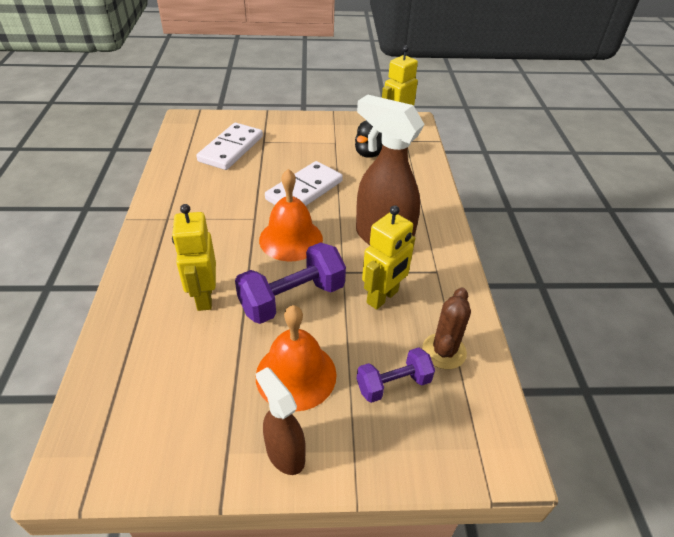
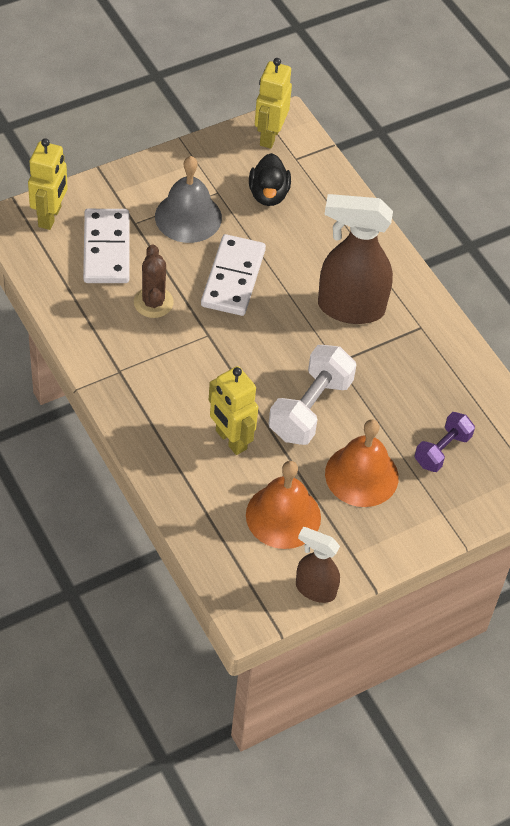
camera: 30 degrees left, 10 degrees up
(284, 453) = (394, 536): brown spray bottle -> brown spray bottle (315, 589)
(291, 239) = (263, 345): orange bell -> orange bell (283, 516)
(292, 298) = (310, 409): purple dumbbell -> white dumbbell
(302, 149) = (188, 217): none -> grey bell
(383, 297) = (388, 374): yellow robot -> yellow robot (50, 217)
(444, 351) = (466, 405): brown cactus -> brown cactus (153, 302)

